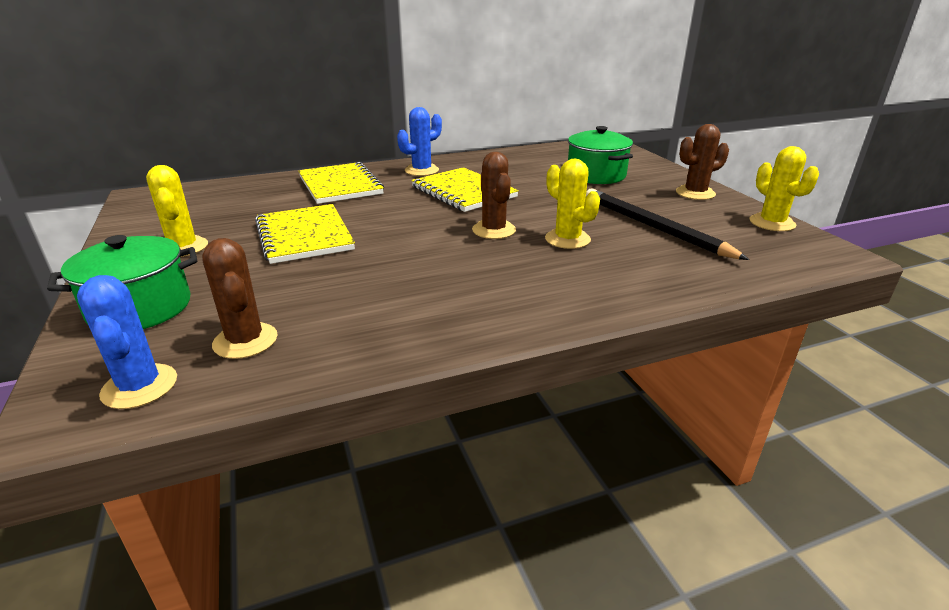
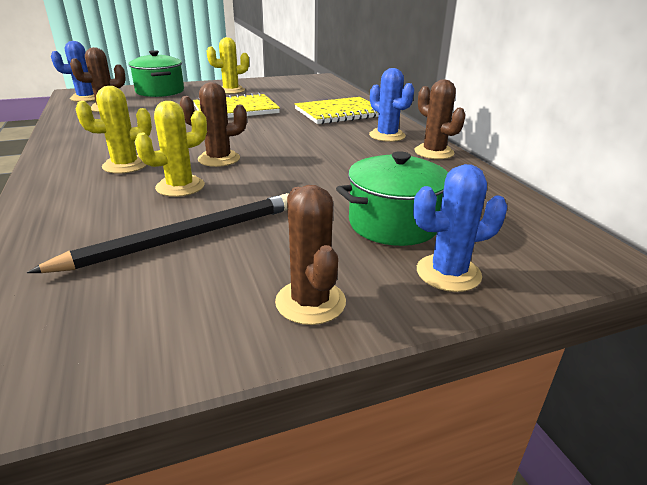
camera: 90 degrees right, 0 degrees up
(463, 192) = (322, 150): yellow notebook -> none
(464, 159) = (434, 152): none -> brown cactus
(644, 168) = (448, 273): none -> blue cactus
(772, 223) = (144, 358): yellow cactus -> yellow cactus (125, 165)

